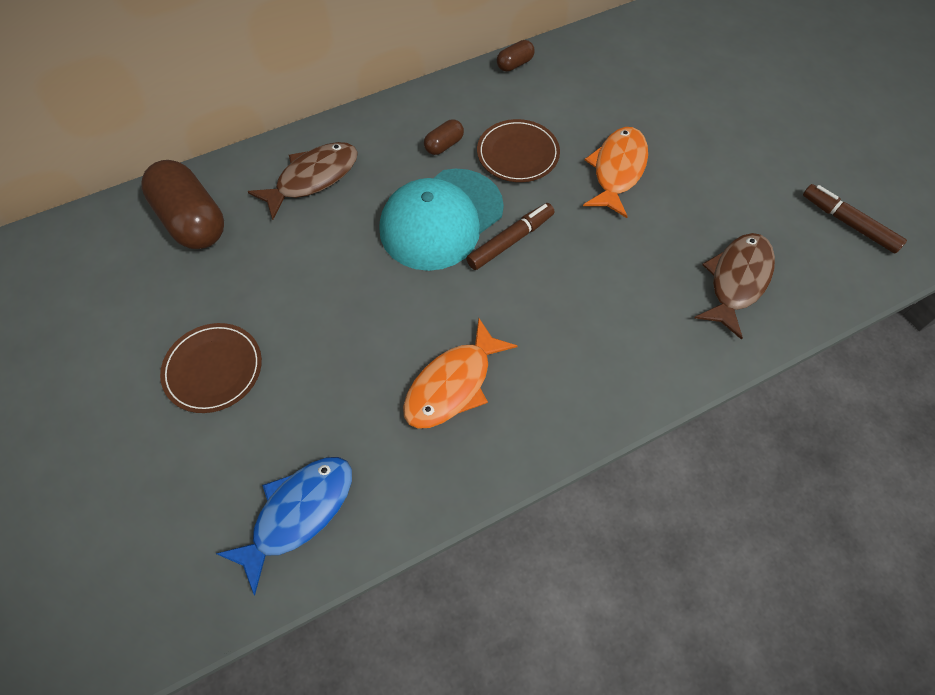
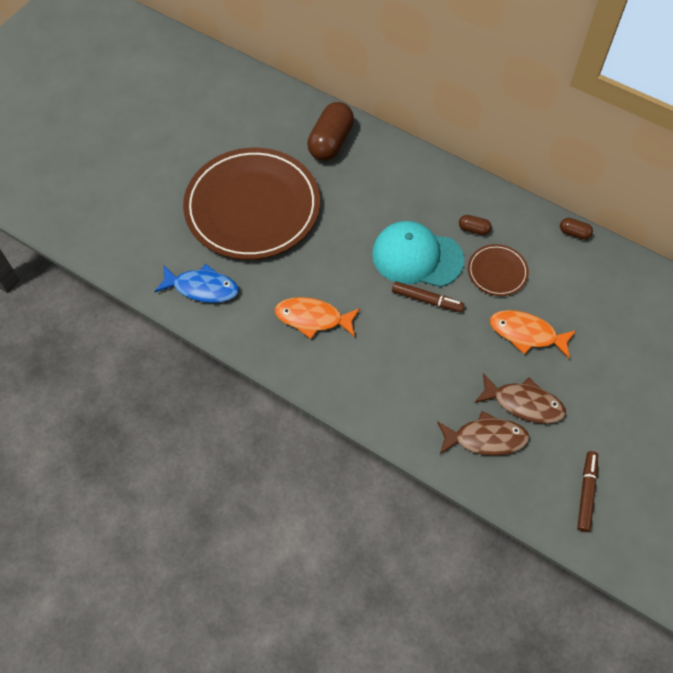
camera: 60 degrees right, 0 degrees up
(213, 369) = (252, 207): brown plate -> brown plate, size x2.34
(313, 178) = (399, 178): brown fish -> brown fish (524, 403)
(617, 170) = (526, 333): orange fish -> orange fish turned 150 degrees counterclockwise

